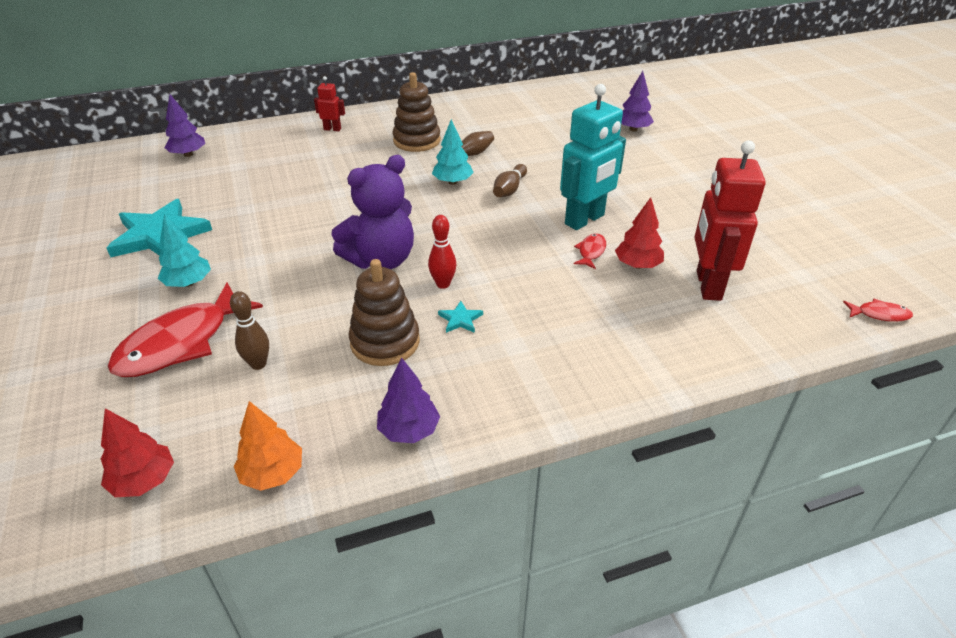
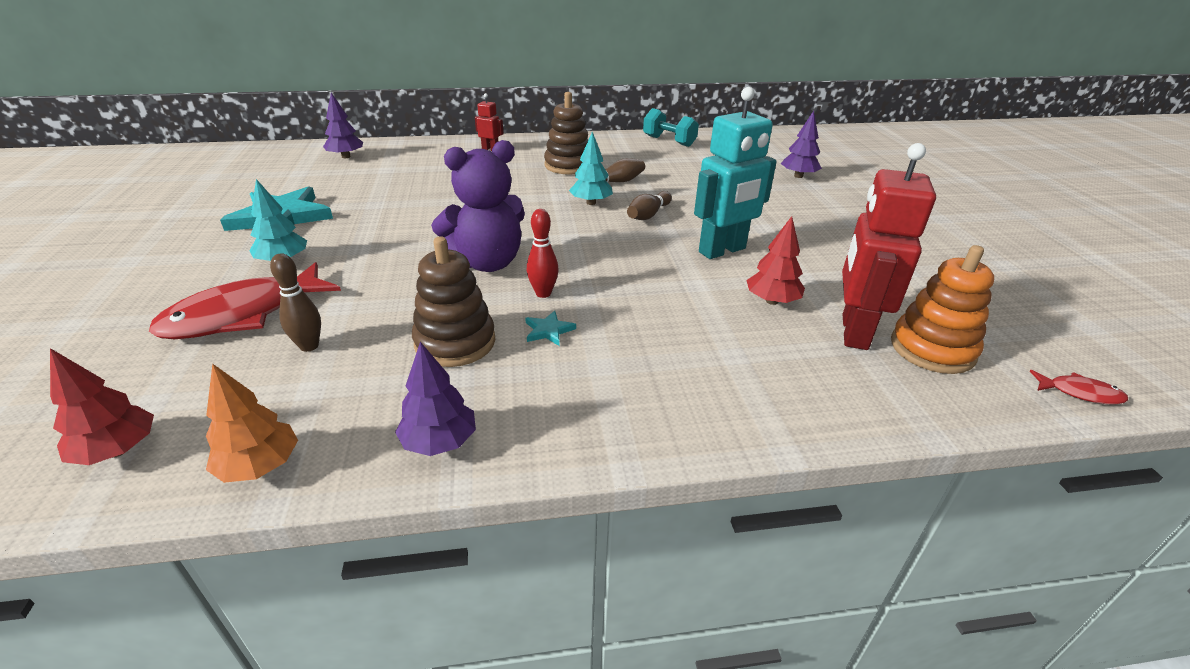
camera: 10 degrees right, 5 degrees down
(504, 100) = (669, 141): none -> turquoise dumbbell
(591, 252) = (720, 281): red fish -> none
(770, 292) = (932, 349): none -> orange stacking toy

